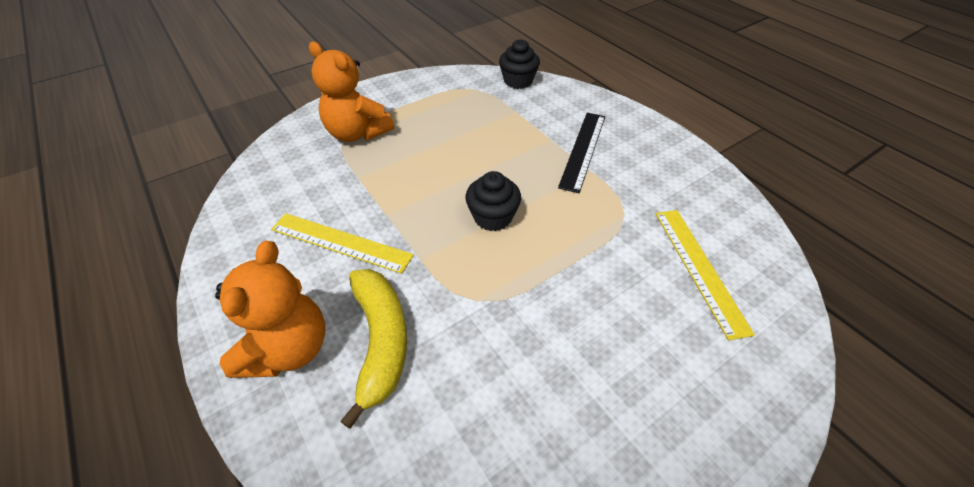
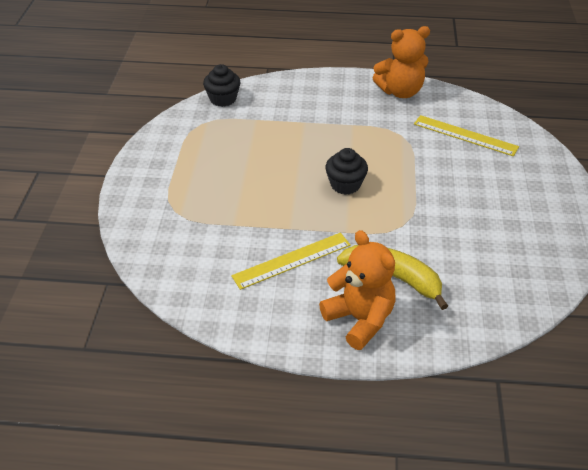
camera: 50 degrees left, 5 degrees down
(357, 133) = (180, 203): orange teddy bear -> orange teddy bear (400, 91)
(582, 150) = (330, 116): black ruler -> none

